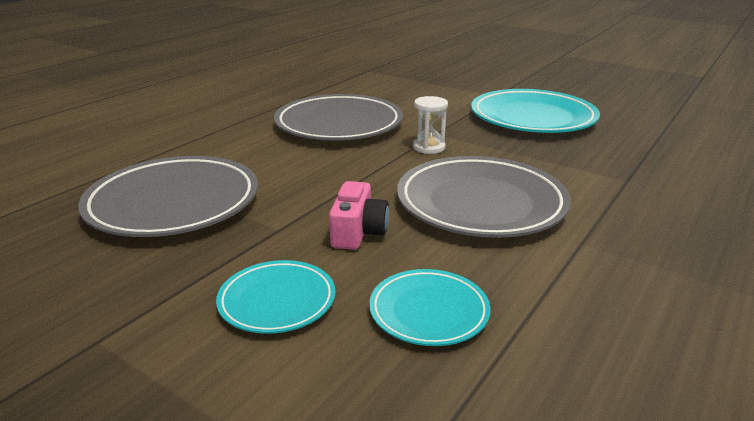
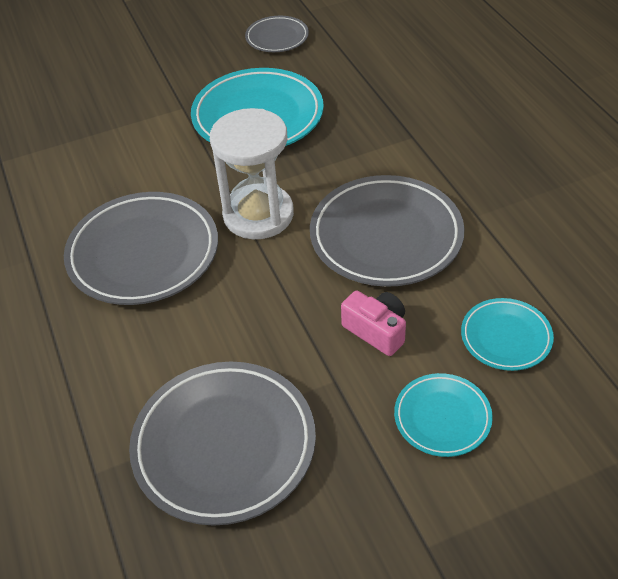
camera: 55 degrees left, 20 degrees up
(429, 147) = (258, 215): white hourglass -> white hourglass, size x2.06
(629, 100) = (277, 38): none -> grey plate

